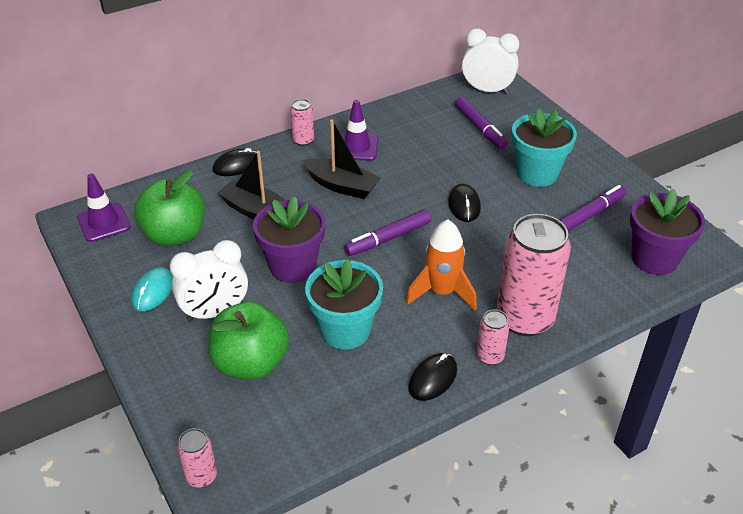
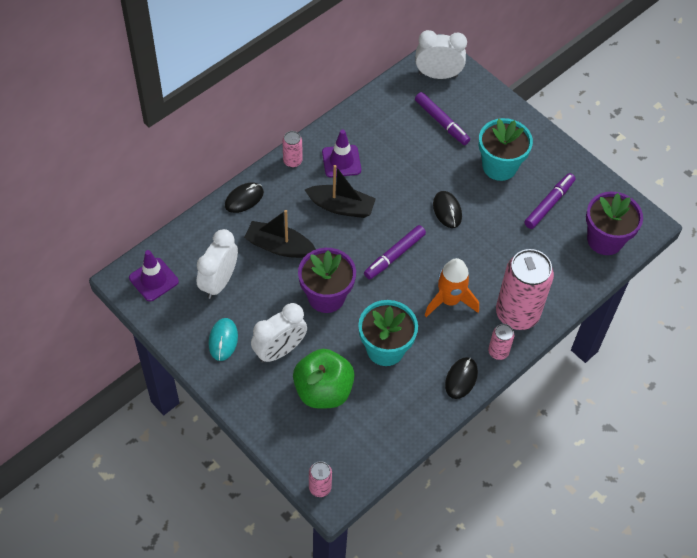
camera: 15 degrees left, 15 degrees up
(175, 235) = (219, 282): green apple -> white clock

